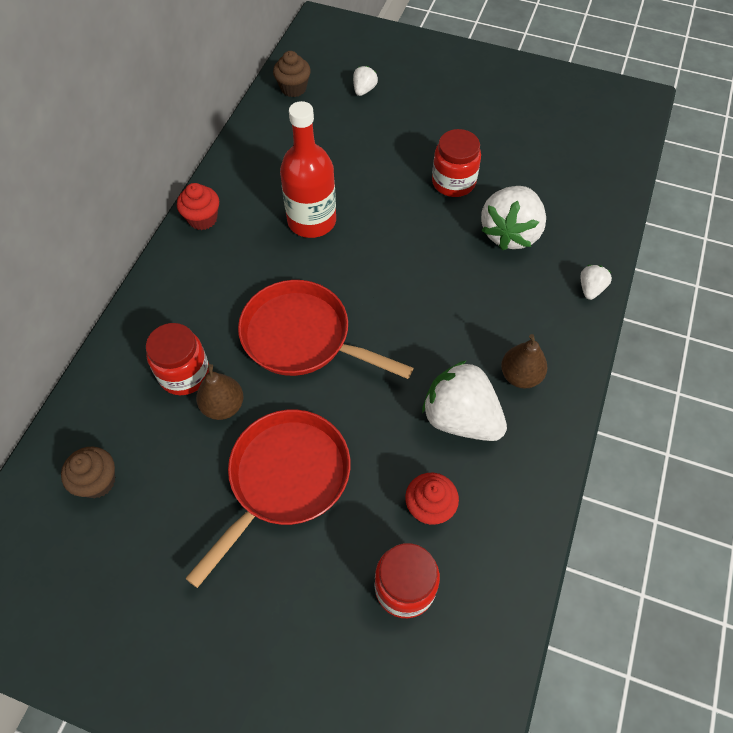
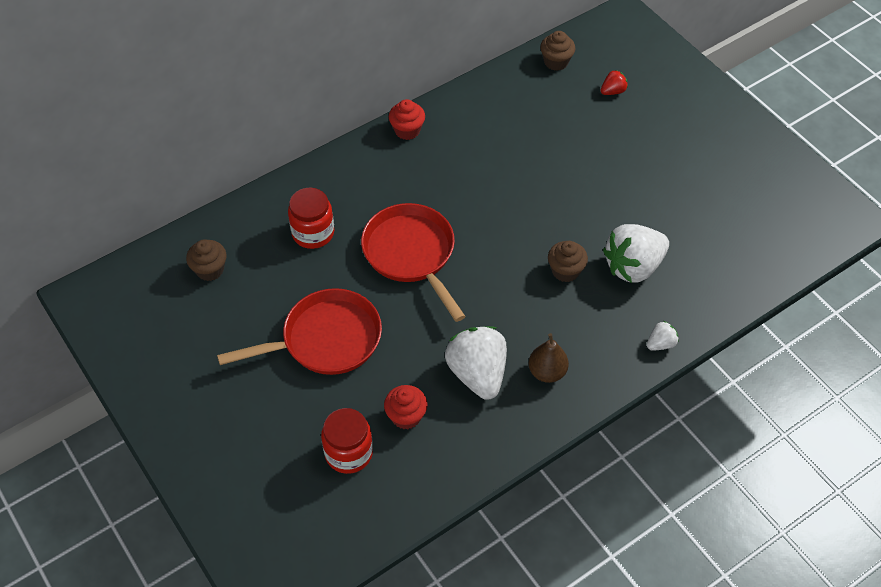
camera: 35 degrees right, 5 degrees down
(223, 406) = (322, 269): brown pear -> none
(312, 221) = (485, 174): red bottle -> none
(364, 90) = (613, 91): white strawberry -> red strawberry
(453, 182) = (622, 203): red jar -> none
(457, 270) = (565, 271): none -> brown cupcake

